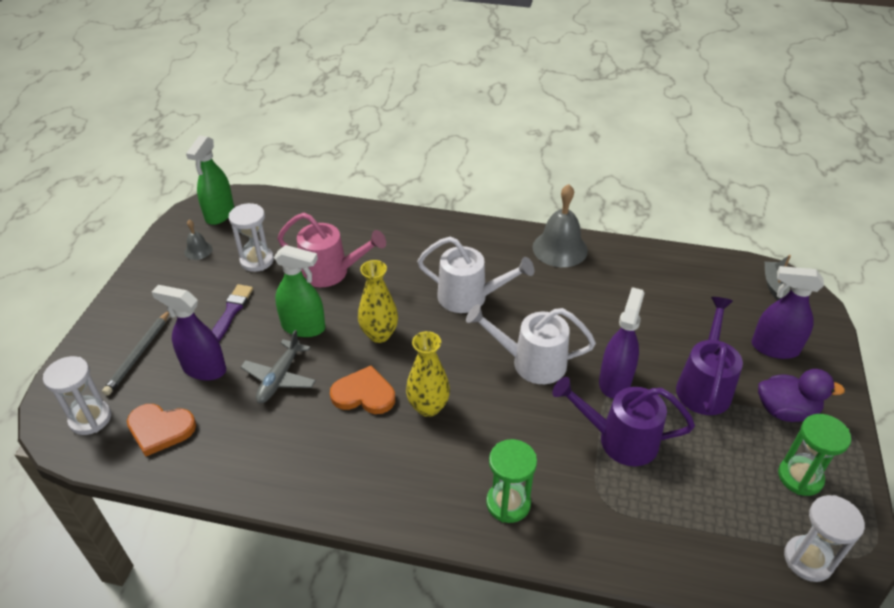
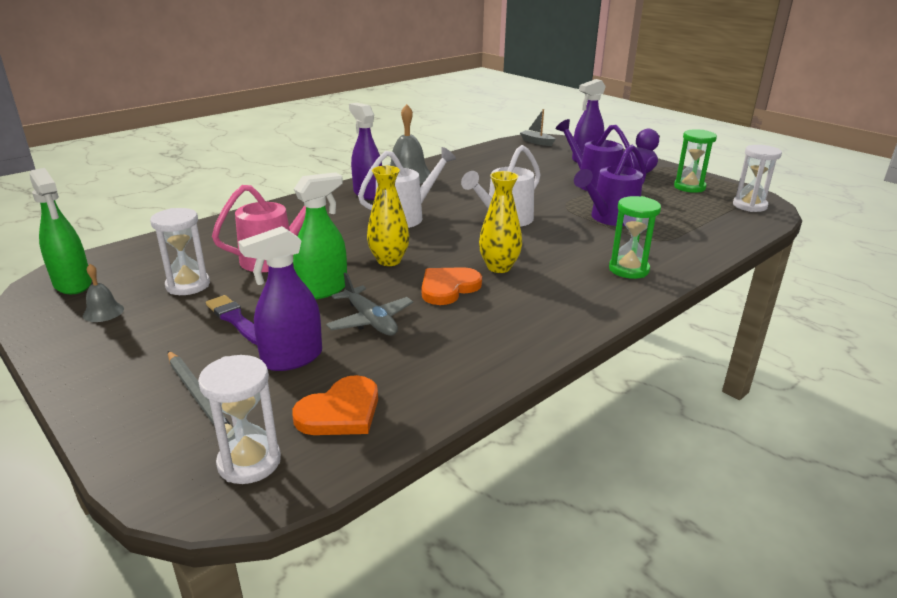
camera: 55 degrees left, 15 degrees down
(615, 381) = (557, 203): purple spray bottle -> purple spray bottle (368, 194)

